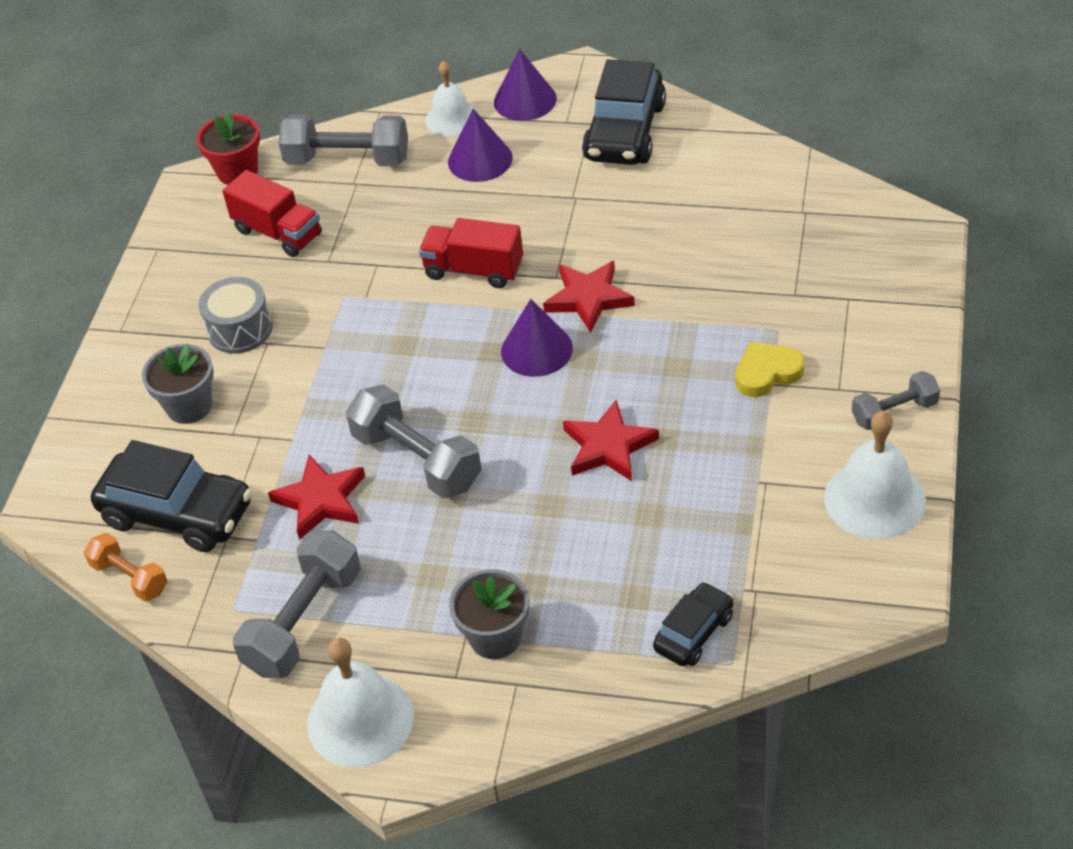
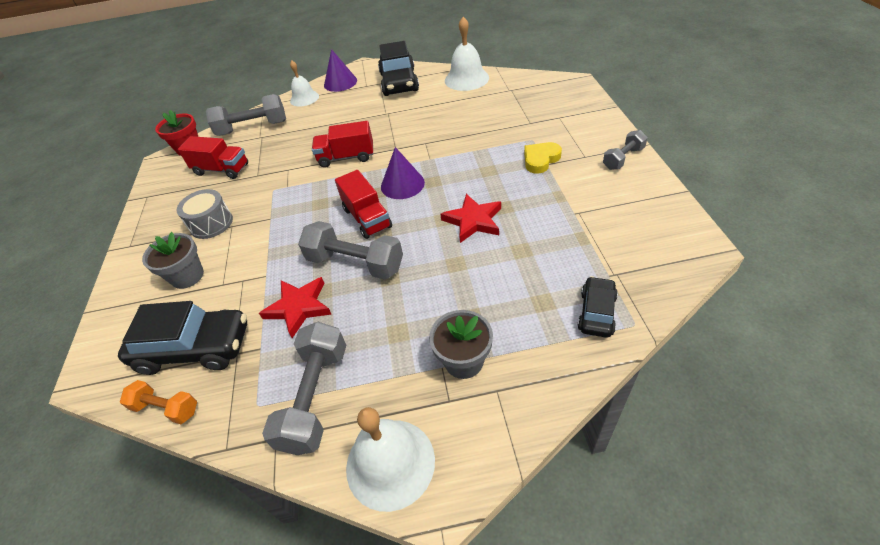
camera: 20 degrees left, 0 degrees up
(461, 392) = (367, 218): none -> red truck
(480, 160) = (327, 110): purple cone -> none
(588, 298) = (419, 153): red star -> none
(874, 499) = (647, 202): white bell -> white bell (466, 79)

